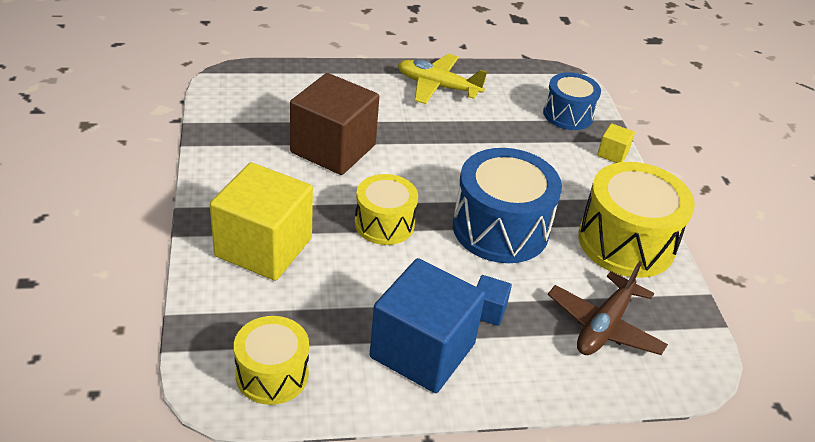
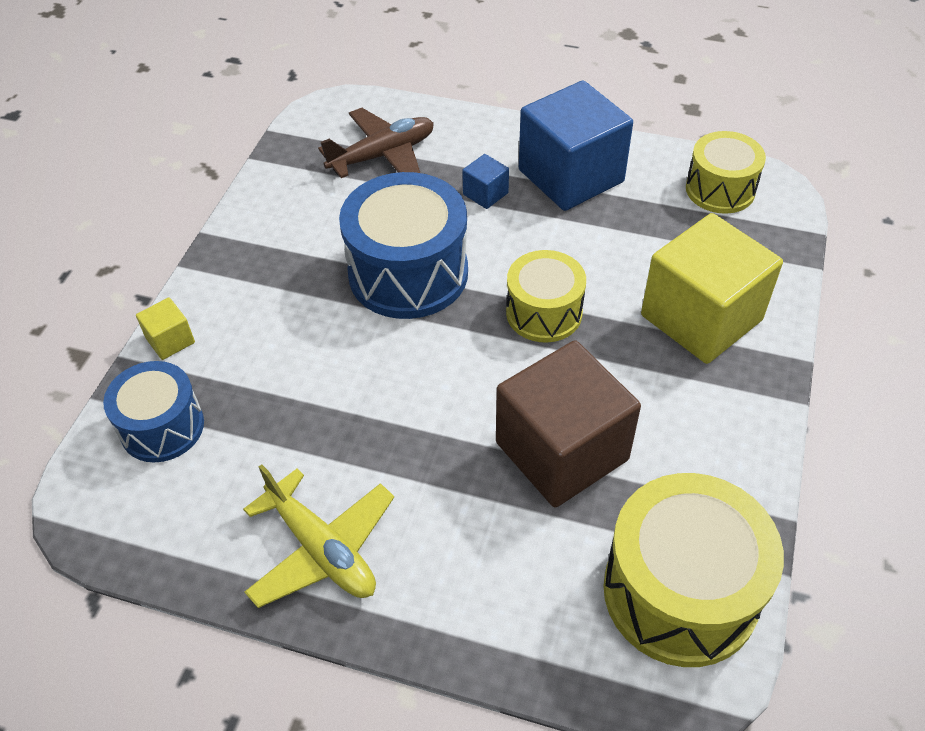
camera: 150 degrees left, 10 degrees up
(626, 242) = (279, 223): yellow drum -> yellow drum (680, 592)

